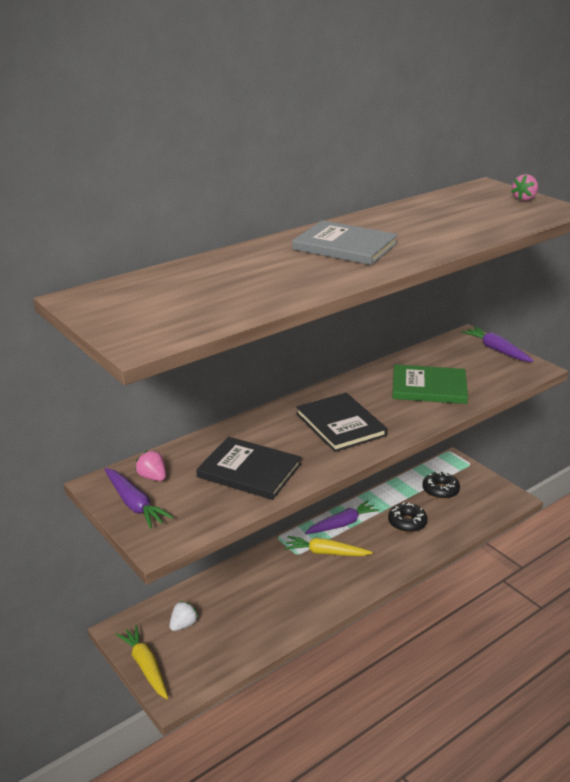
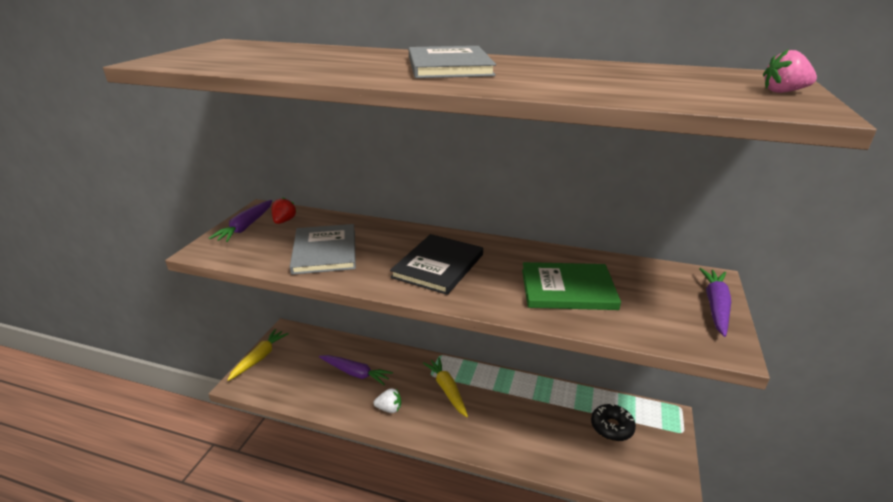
camera: 55 degrees right, 0 degrees up
(152, 477) = (284, 221): pink strawberry -> red strawberry
(183, 625) = (309, 355): white strawberry -> white strawberry (389, 409)
(249, 470) = (325, 251): black book -> grey book
(342, 524) = (492, 383): purple carrot -> purple carrot (355, 373)
(407, 523) = (538, 424): black donut -> none
(429, 387) = (568, 289): green book -> green book turned 60 degrees counterclockwise

